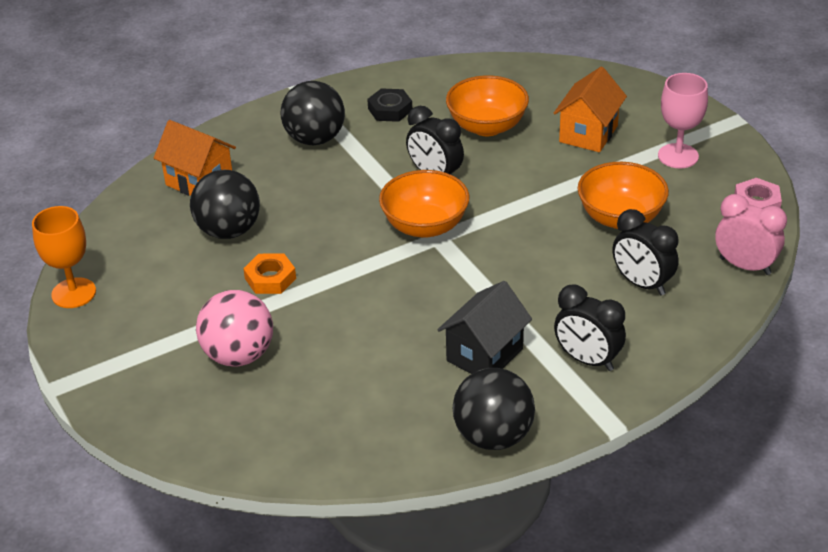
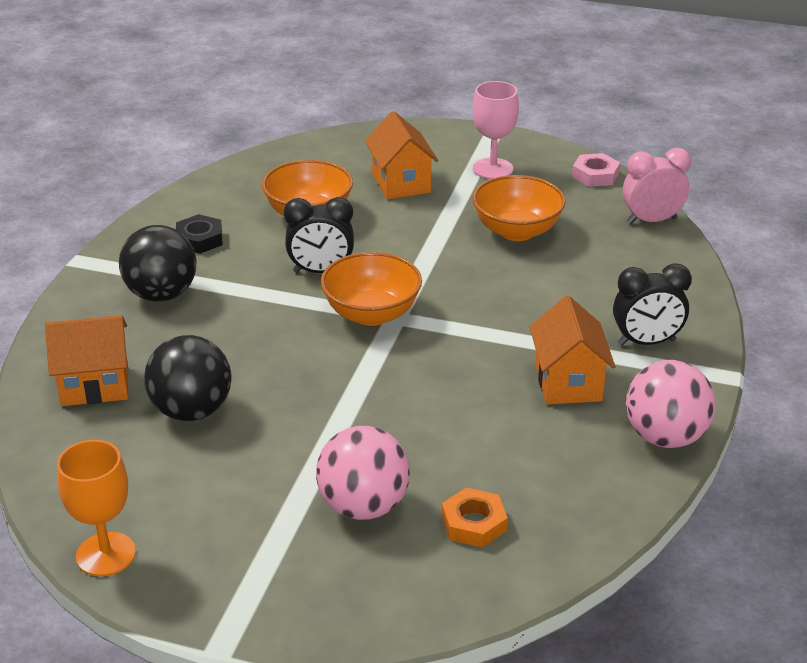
camera: 45 degrees left, 5 degrees down
(270, 278) = (295, 428): orange nut -> orange nut (474, 523)
(485, 355) = (568, 382): black house -> orange house
(493, 436) = (665, 437): black ball -> pink ball
(642, 284) = (602, 269): black clock -> none

